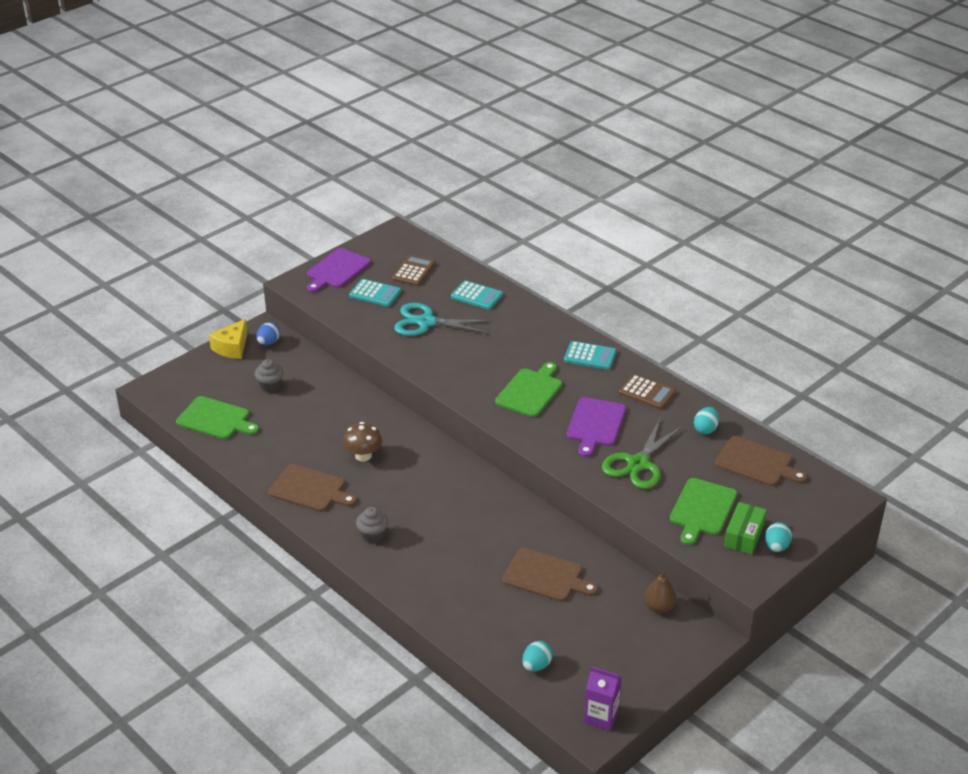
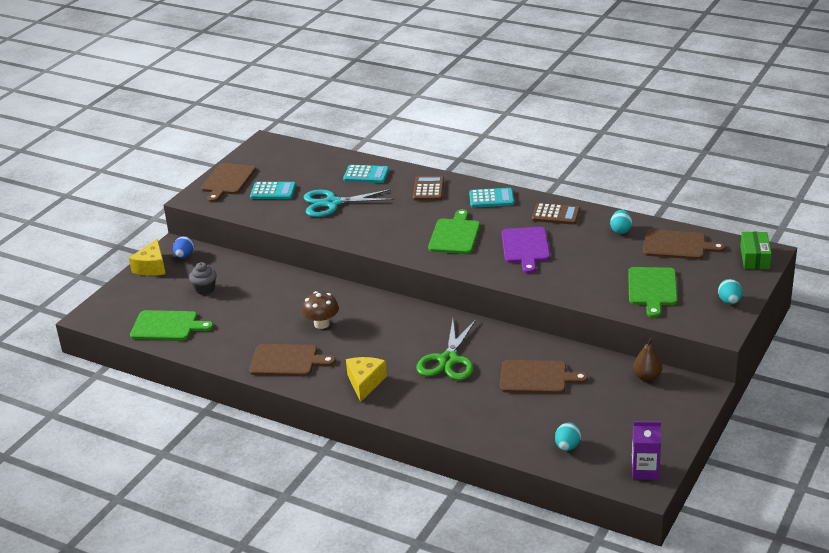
camera: 15 degrees left, 5 degrees down
(337, 270) = (227, 181): purple cutting board -> brown cutting board
(373, 535) = (365, 383): grey cupcake -> yellow cheese
(413, 271) = (298, 168): brown calculator -> brown calculator (428, 189)
(638, 464) = (579, 268): green scissors -> green scissors (448, 360)
(744, 535) = (698, 299): green box -> green box (754, 258)

